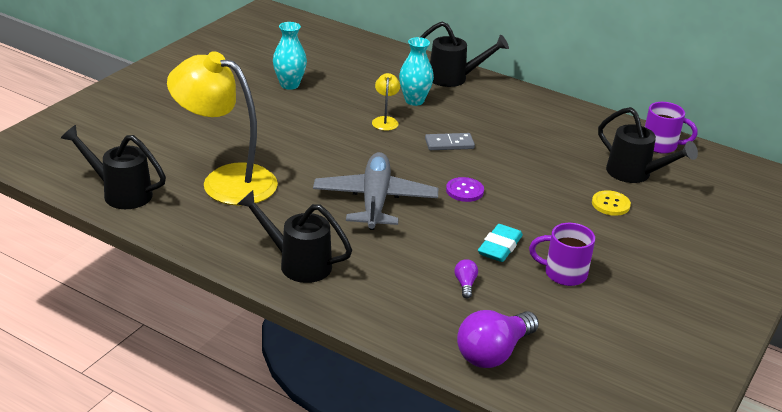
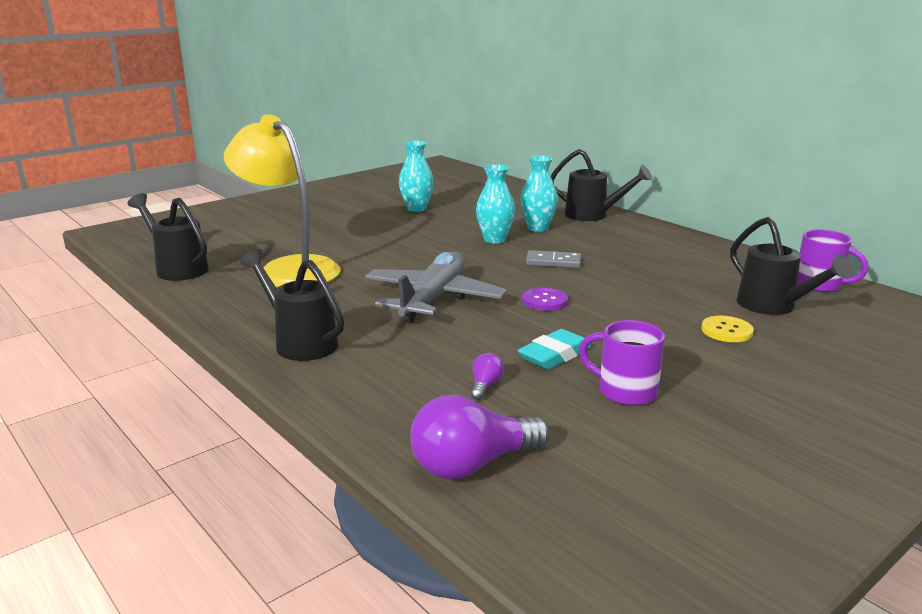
camera: 20 degrees right, 10 degrees down
(385, 121) = (494, 239): yellow lamp -> turquoise vase

